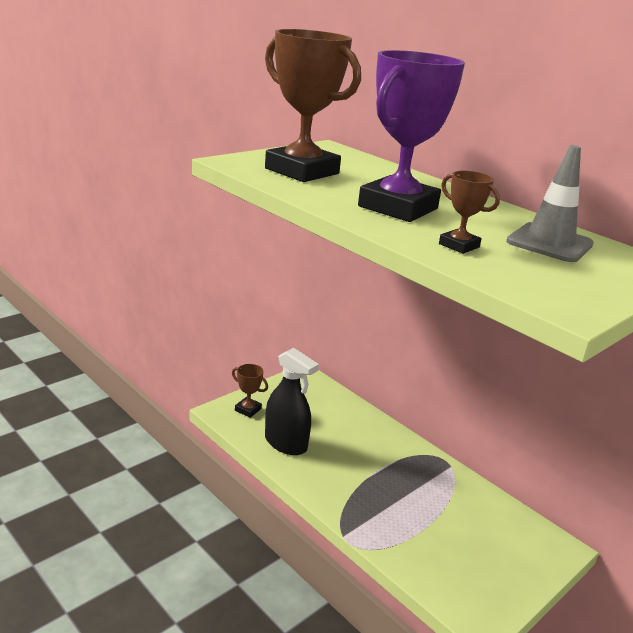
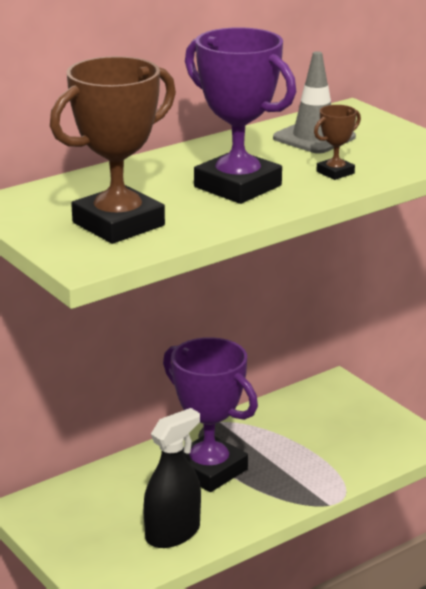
camera: 80 degrees left, 0 degrees up
(248, 409) = (97, 562): brown trophy -> none
(375, 461) = (209, 470): none -> purple trophy

